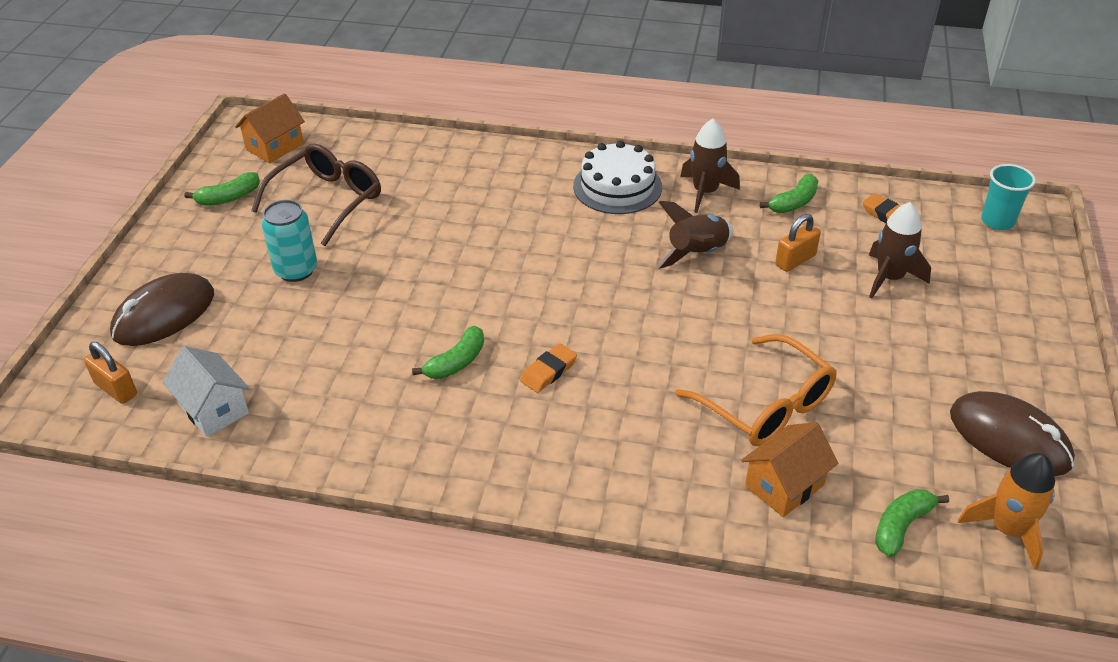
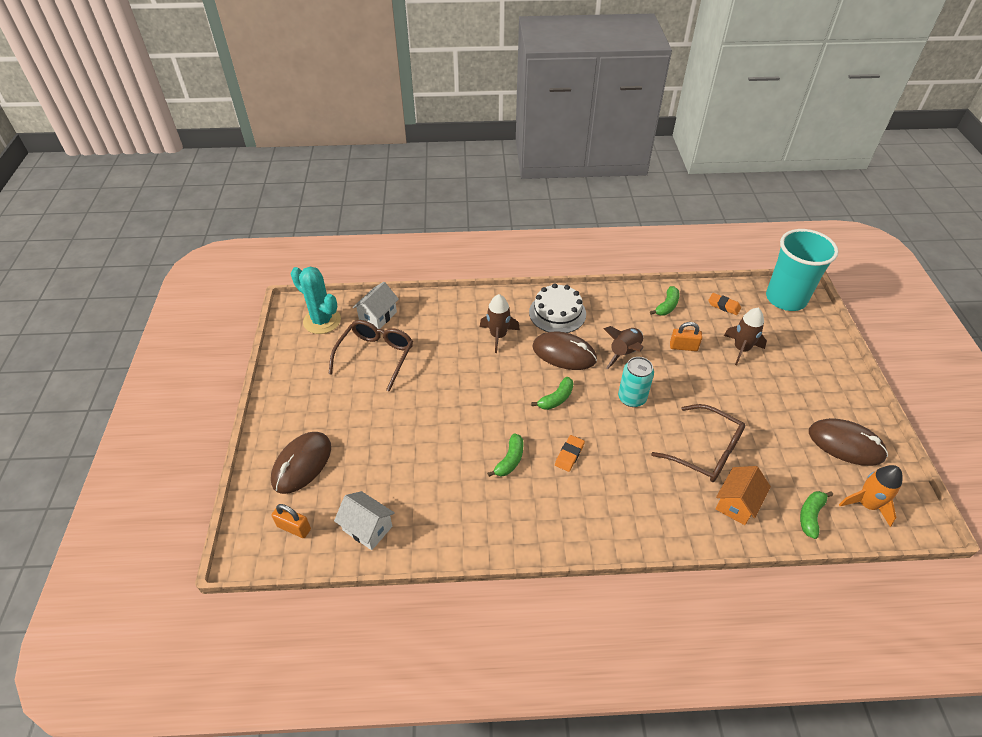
camera: 15 degrees left, 5 degrees up
(229, 198) = (307, 366): green banana -> green banana (556, 399)
(275, 147) = (322, 321): orange house -> turquoise cactus
(296, 270) = (377, 413): turquoise can -> turquoise can (632, 398)
(354, 152) = (378, 316): none -> white house
(602, 240) = (564, 353): none -> brown mouse
(705, 192) = (612, 308): brown rocket -> brown rocket (498, 336)
(766, 406) = (706, 451): orange glasses -> brown glasses
(795, 260) = (683, 347): orange padlock -> orange padlock turned 60 degrees clockwise
(997, 221) = (785, 299): turquoise cup -> turquoise cup, size x2.03

